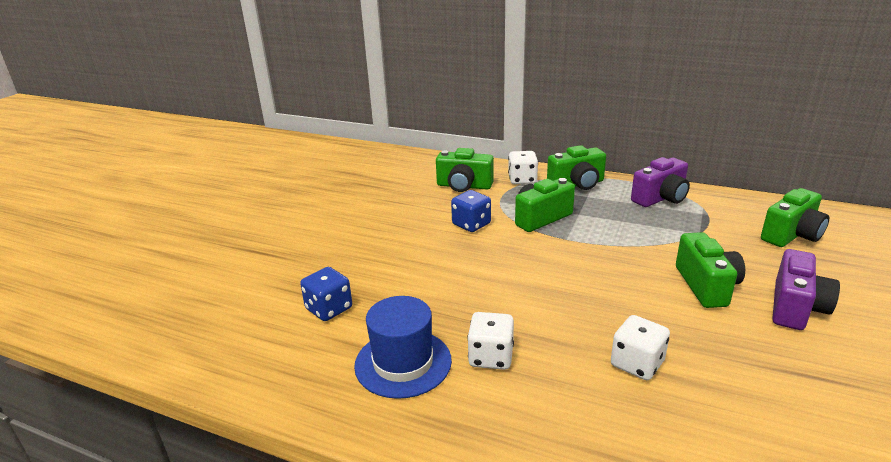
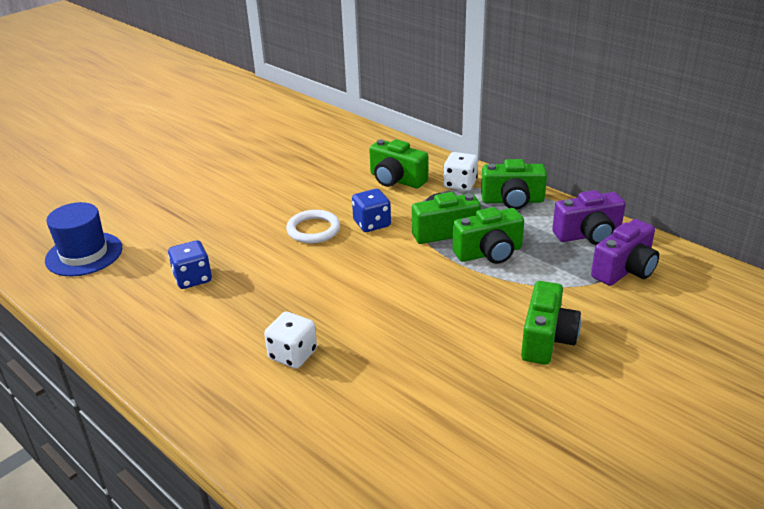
camera: 20 degrees right, 5 degrees up
(403, 363) = (219, 341): blue hat -> blue hat (84, 254)
(420, 240) = (313, 230): none -> white ring
(637, 364) = (412, 394): white dice -> none
(791, 235) = (694, 308): green camera -> green camera (489, 253)
(795, 307) = (617, 383): purple camera -> purple camera (625, 270)

